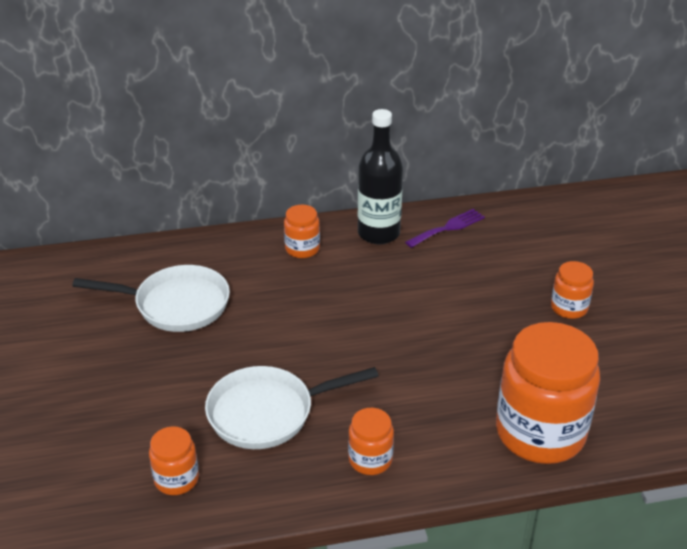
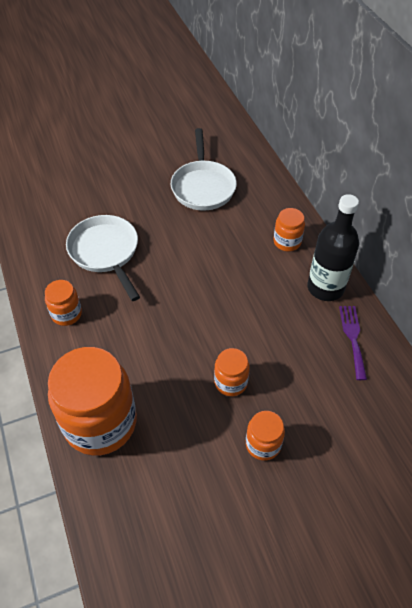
camera: 80 degrees right, 15 degrees up
(176, 479) = (47, 220): orange jar -> orange jar (230, 382)
(448, 228) = (353, 338): purple fork -> purple fork turned 135 degrees counterclockwise

